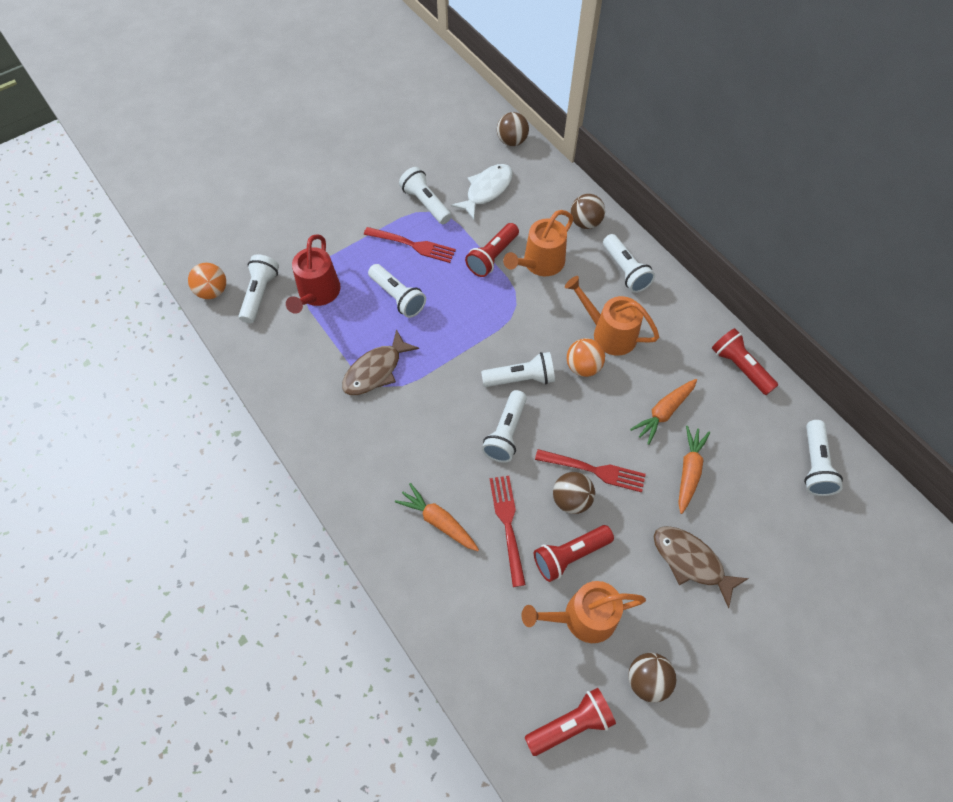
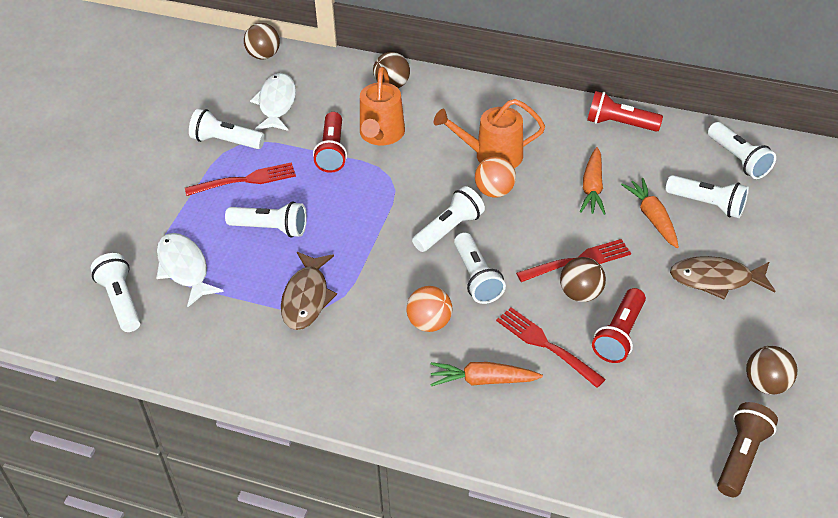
camera: 35 degrees left, 15 degrees down
(212, 291) = (63, 326): orange ball -> orange ball (429, 323)
(317, 294) = (184, 268): red watering can -> white fish
(571, 724) = (741, 457): red flashlight -> brown flashlight
(582, 618) = (674, 373): orange watering can -> none
(625, 270) = (461, 103): white flashlight -> white flashlight (707, 204)

